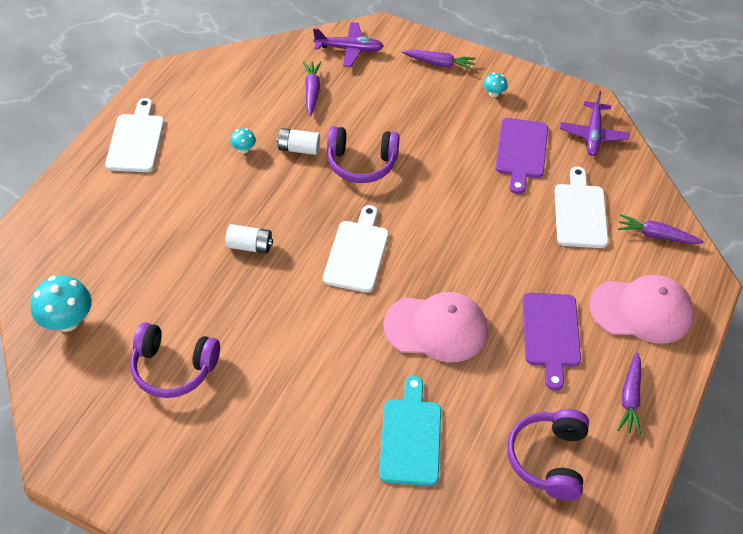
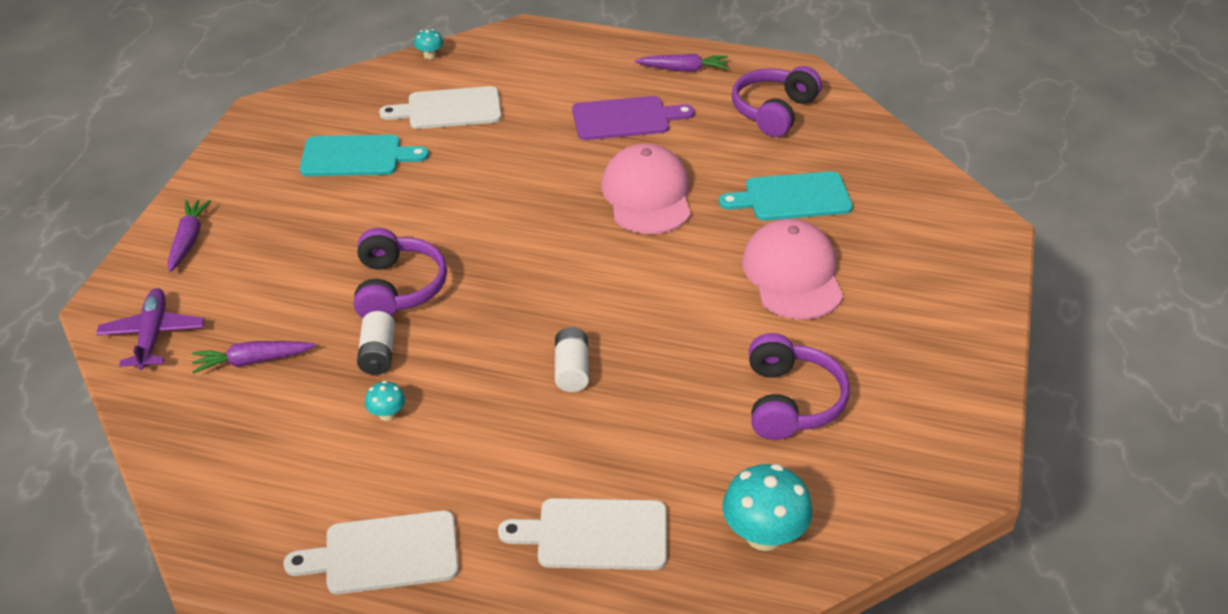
camera: 100 degrees left, 10 degrees down
(357, 253) = (556, 270): white cutting board -> white cutting board (595, 534)
(493, 93) = (249, 186): turquoise mushroom -> turquoise mushroom (430, 55)
(521, 151) = (356, 156): purple cutting board -> turquoise cutting board
(548, 459) = (773, 111): purple headphones -> purple headphones turned 120 degrees clockwise
(593, 135) = (320, 106): purple plane -> none
(641, 310) = (575, 66): pink cap -> pink cap (792, 275)
(656, 235) = (471, 60): purple carrot -> none

